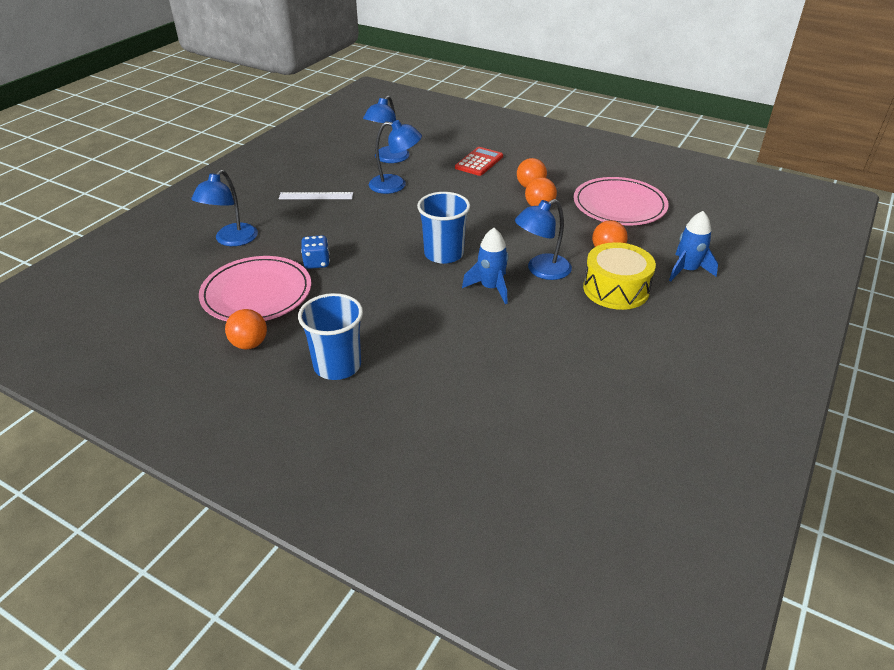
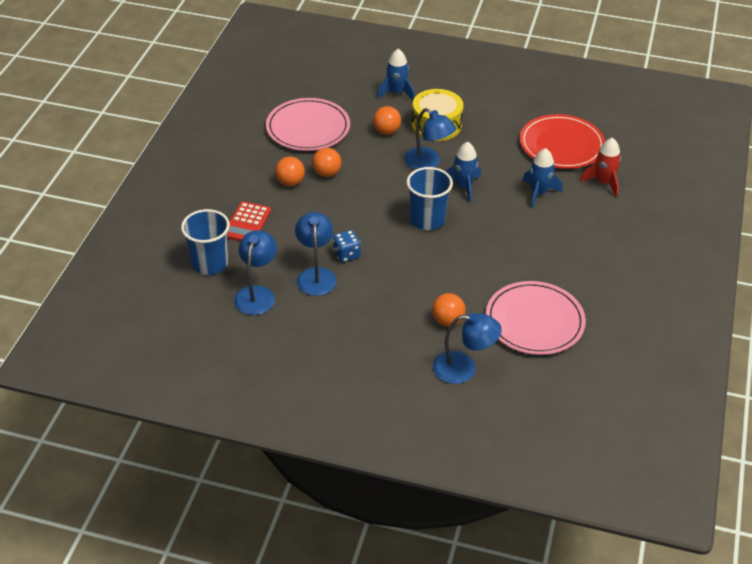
camera: 105 degrees left, 5 degrees up
(249, 344) = (597, 303): orange ball -> orange ball (447, 321)
(316, 196) = (357, 330): white ruler -> none
(316, 263) = (474, 296): blue dice -> blue dice (346, 254)
(337, 365) = (593, 249): blue cup -> blue cup (210, 263)
(388, 158) = (257, 294): blue lamp -> blue lamp turned 90 degrees counterclockwise
(459, 344) = (538, 193): none -> blue rocket
(460, 412) = (603, 182): none -> red rocket
(479, 162) = (247, 223): red calculator -> red calculator turned 90 degrees counterclockwise
(556, 391) = (561, 145): none -> red plate

